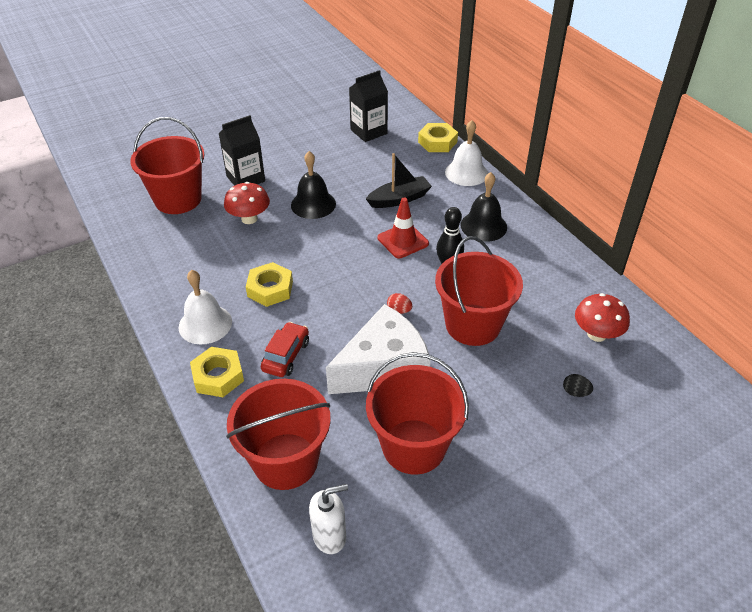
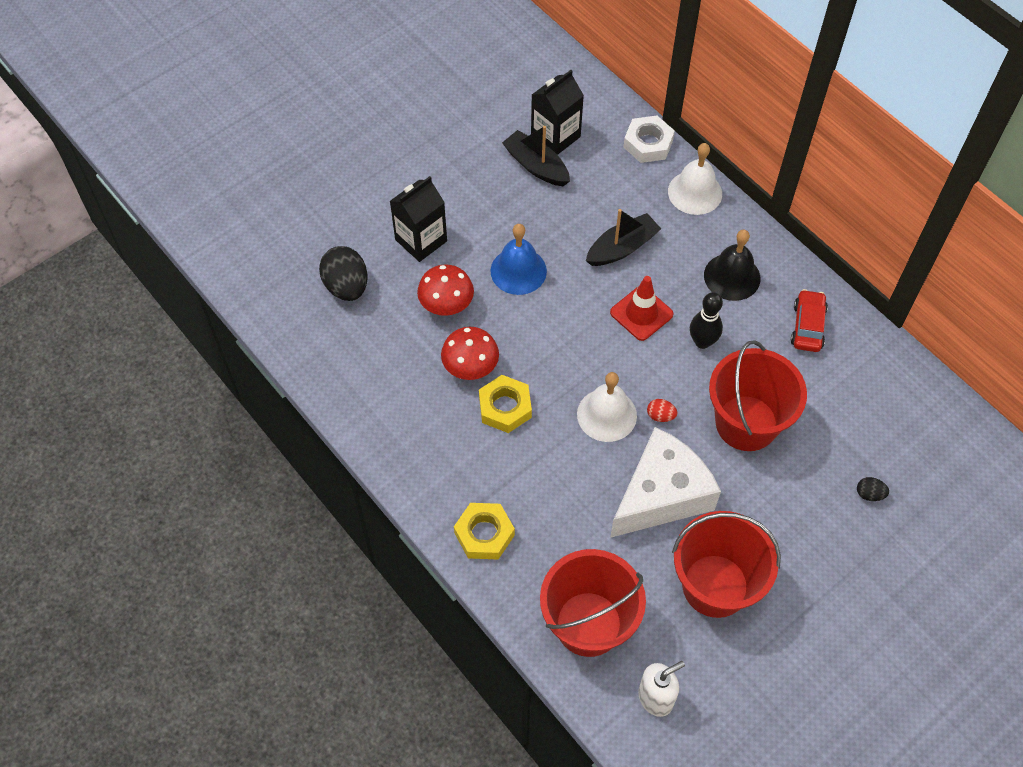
camera: 10 degrees left, 15 degrees up
(178, 199) = (346, 286): red bucket -> black egg
(205, 324) = (446, 468): white bell -> white bell (606, 415)
(286, 355) = (550, 496): red car -> red car (807, 326)
(313, 204) = (518, 271): black bell -> blue bell
(348, 146) = (536, 166): none -> black boat
(437, 142) = (648, 143): yellow nut -> white nut
(596, 334) = (882, 415): red mushroom -> red mushroom (470, 367)

